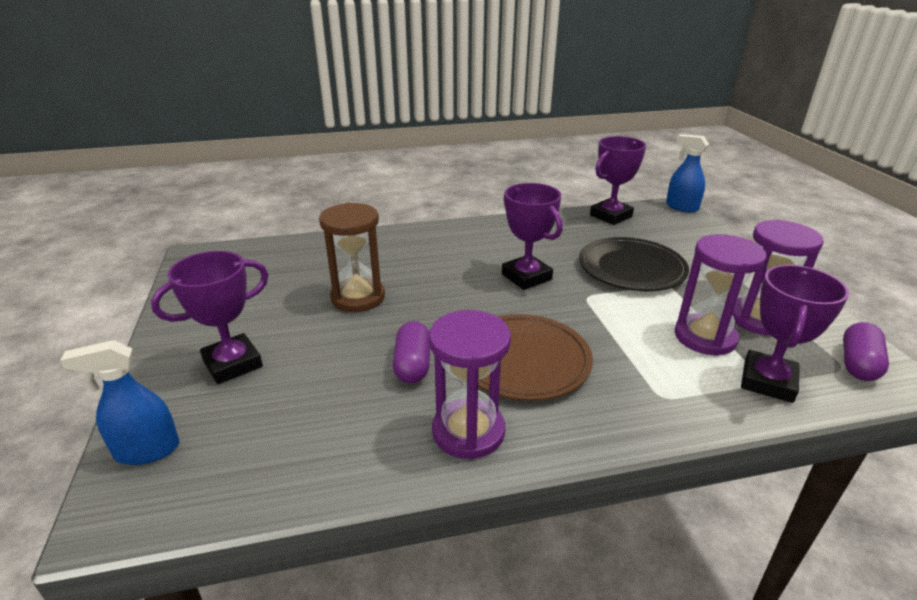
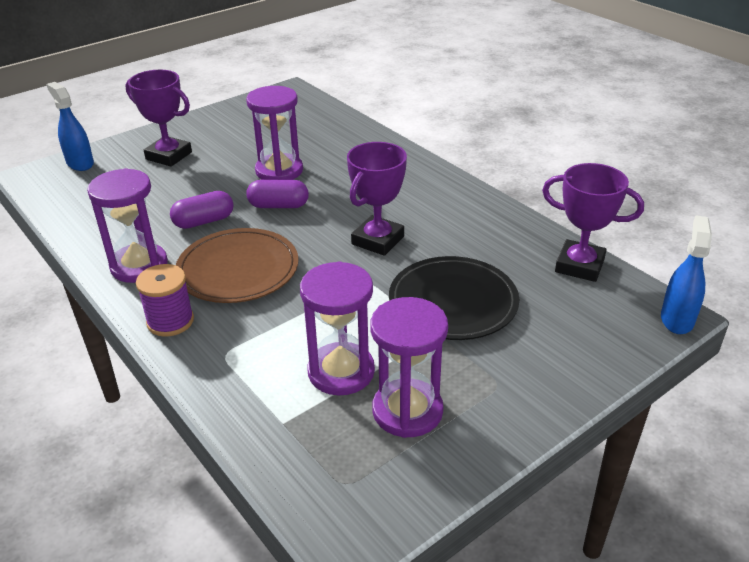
camera: 65 degrees right, 5 degrees up
(358, 297) = (279, 171): brown hourglass -> purple hourglass
(592, 424) = (170, 321): none -> purple spool
(767, 381) = (284, 422): purple trophy -> none
(858, 364) = (359, 498): purple capsule -> purple capsule (278, 206)

